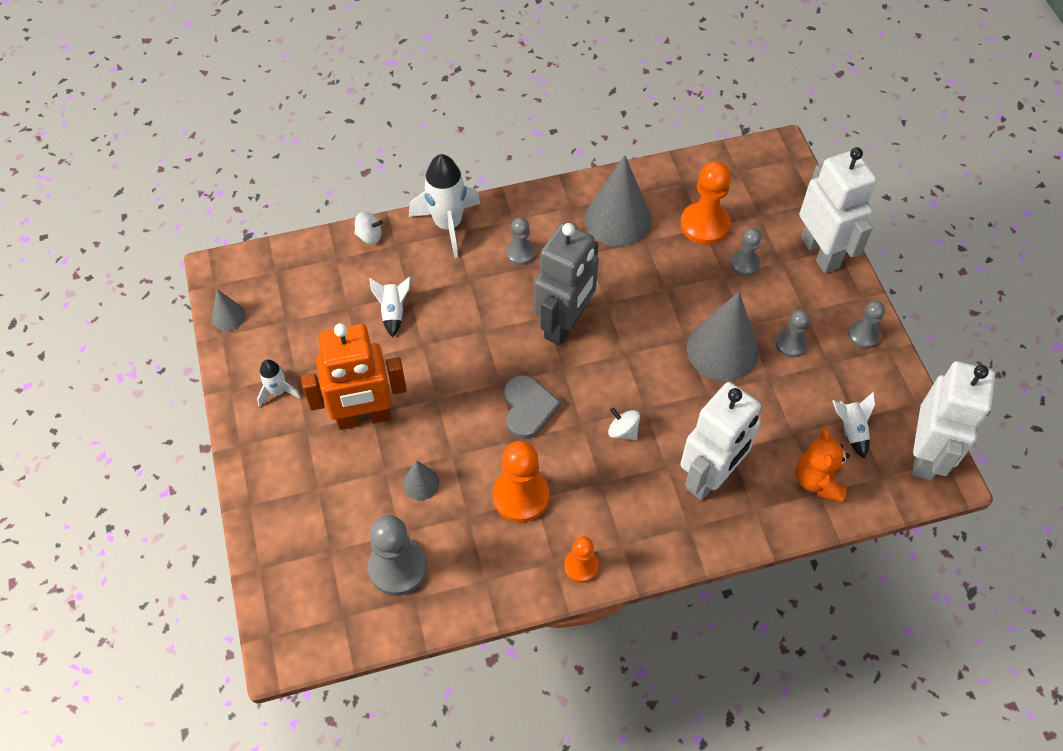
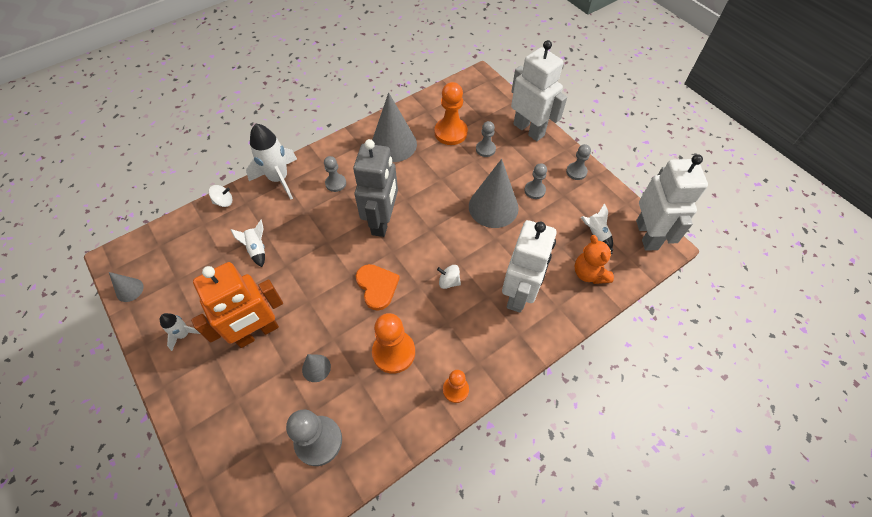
camera: 20 degrees left, 0 degrees up
(528, 408) = (377, 287): grey heart -> orange heart

